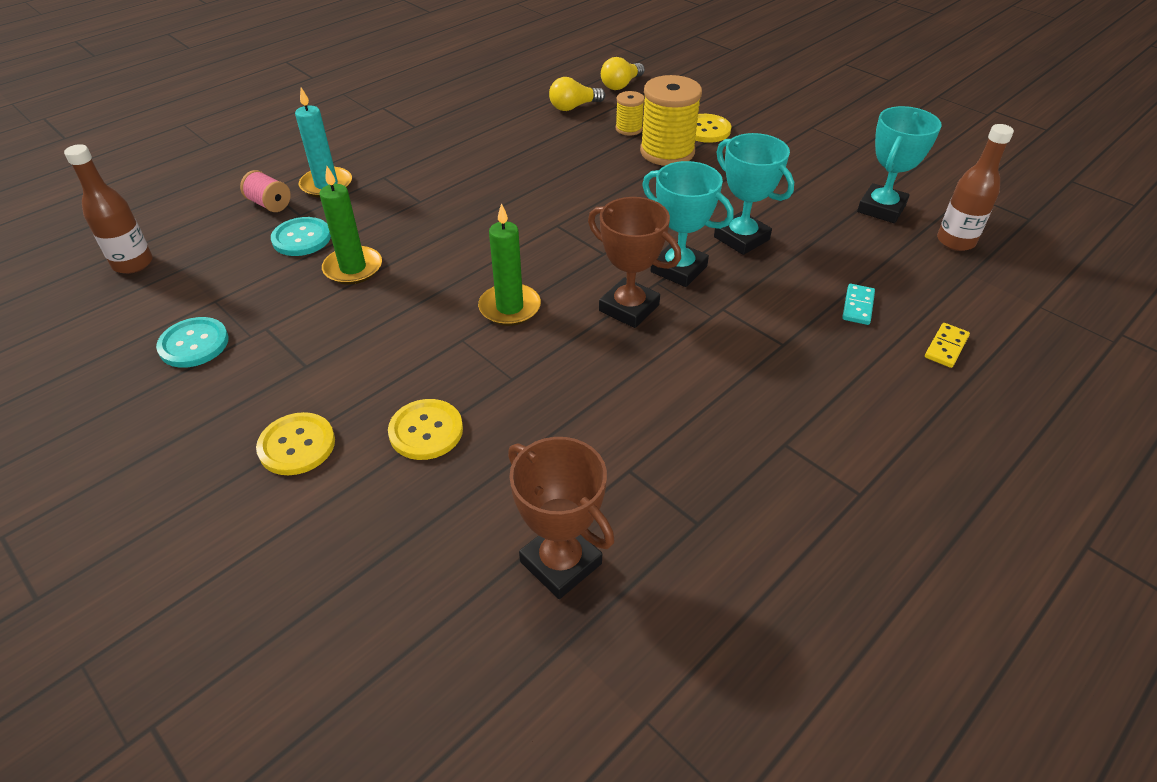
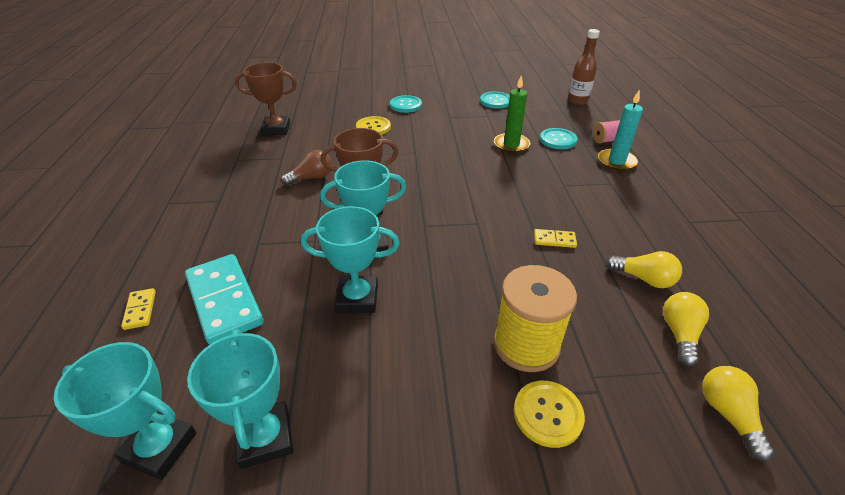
camera: 130 degrees right, 5 degrees down
(297, 445) = (406, 105): yellow button -> turquoise button
(510, 307) = (419, 173): green candle -> none
(529, 129) = (643, 279): none -> yellow light bulb
(529, 177) = (554, 240): none -> yellow domino
(629, 129) = (598, 347): yellow spool -> none
(633, 394) = (312, 178): none -> brown light bulb
(857, 306) = (224, 300): turquoise domino -> turquoise domino, size x2.24
(955, 241) = (160, 447): brown bottle -> turquoise trophy

